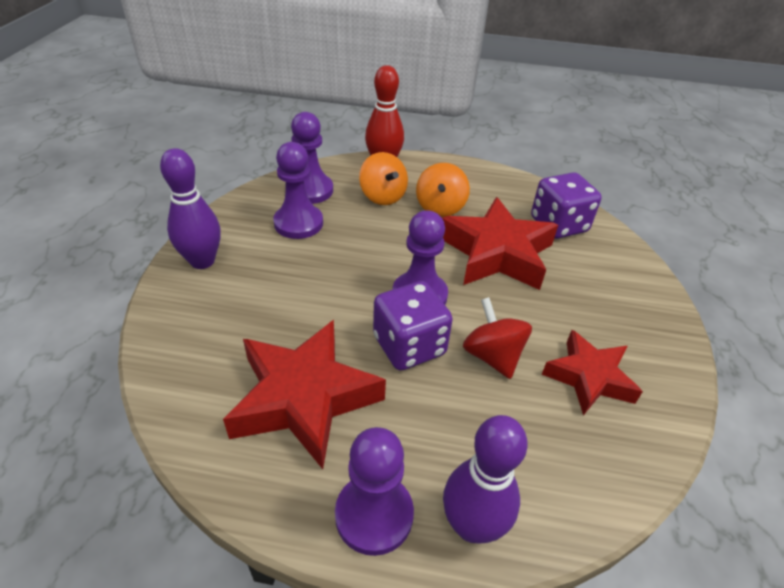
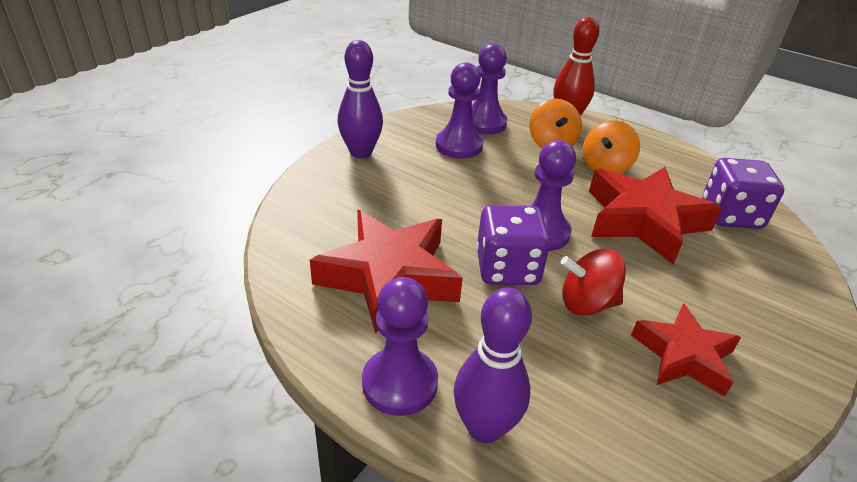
camera: 25 degrees right, 5 degrees down
(492, 356) = (587, 303): red spinning top -> red spinning top turned 90 degrees counterclockwise

